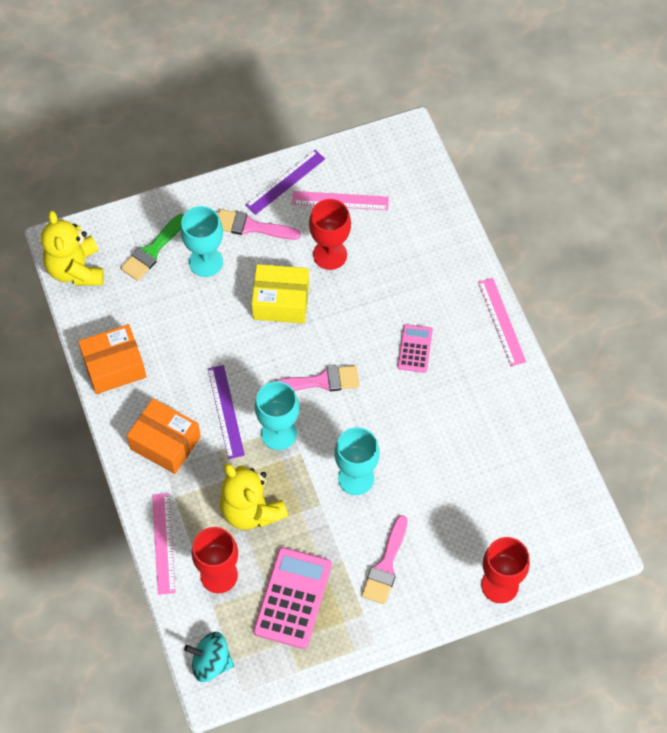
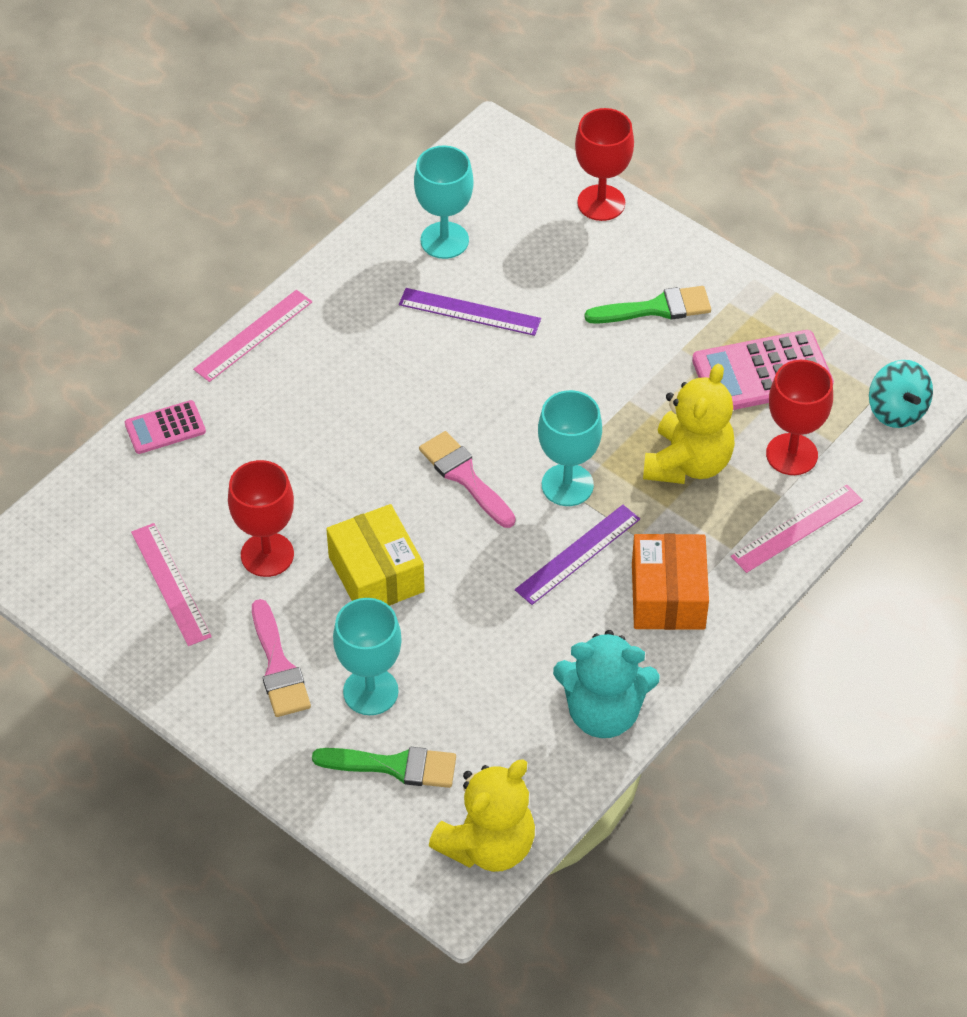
camera: 120 degrees left, 10 degrees down
(114, 366) = (603, 712): orange box -> turquoise teddy bear
(285, 182) = (177, 664): purple ruler -> purple ruler (469, 312)
(356, 478) = (569, 383): turquoise goblet -> turquoise goblet (444, 240)
(385, 565) = (656, 308): pink brush -> green brush
(415, 349) = (351, 403): pink calculator -> pink calculator (165, 428)

